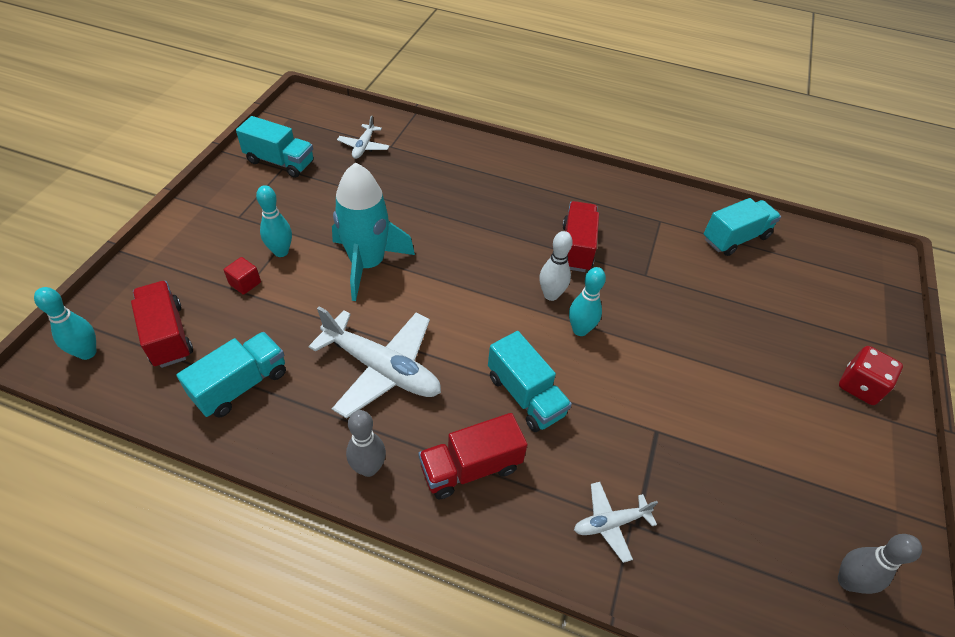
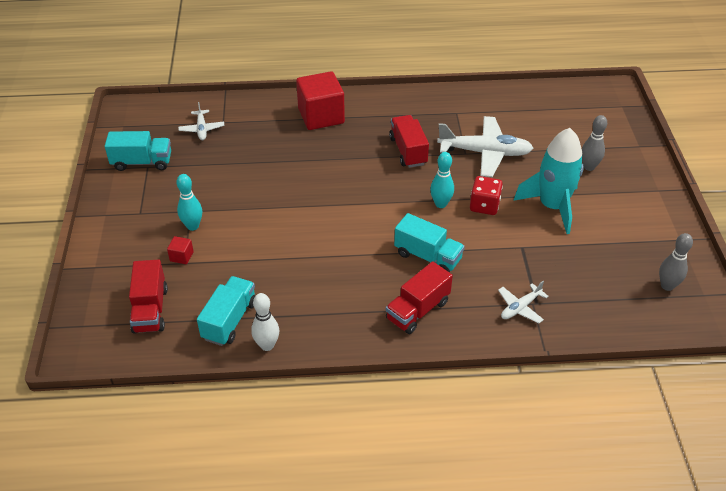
camera: 20 degrees left, 5 degrees down
(87, 352) = (98, 342): turquoise bowling pin -> none
(167, 335) = (150, 310): red truck -> red truck turned 135 degrees counterclockwise
(367, 264) = (264, 212): turquoise rocket -> turquoise rocket (552, 206)
(368, 468) = (352, 335): grey bowling pin -> grey bowling pin (589, 167)
(382, 369) = (321, 275): white plane -> white plane (485, 153)
(499, 173) = (321, 116): none -> red cube
(551, 295) = (408, 188): white bowling pin -> white bowling pin (267, 345)
(735, 238) = (513, 108): turquoise truck -> none
(859, 386) = (632, 176): red dice -> red dice (484, 206)

